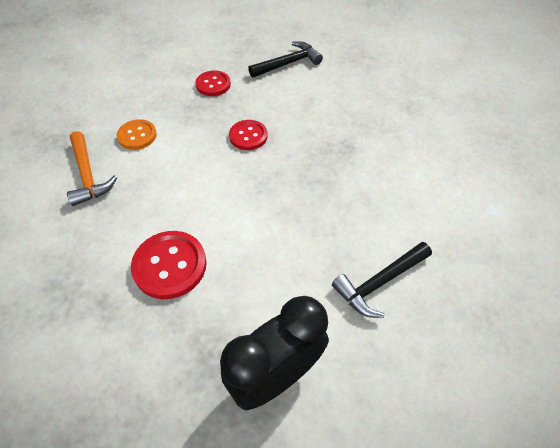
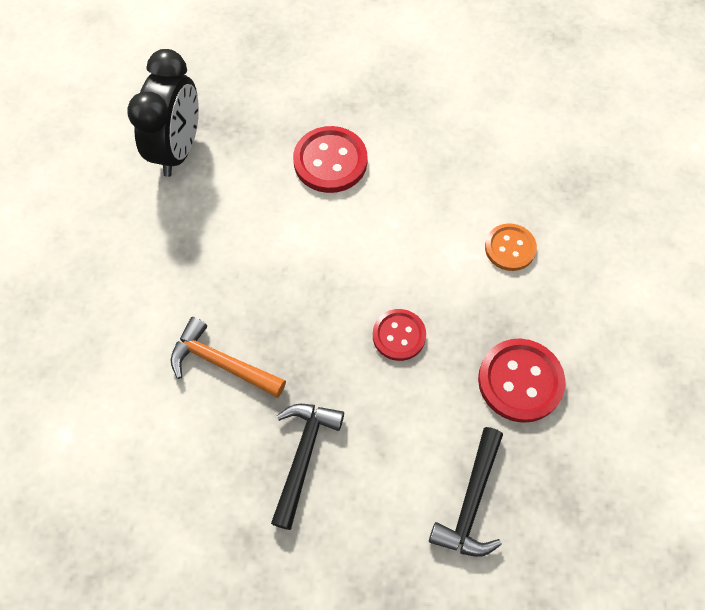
camera: 140 degrees right, 10 degrees up
(88, 175) = (496, 178): orange hammer -> orange hammer (222, 363)
(213, 84) = (520, 381): red button -> red button, size x1.54
(380, 282) = (143, 269): black hammer -> black hammer (303, 456)

